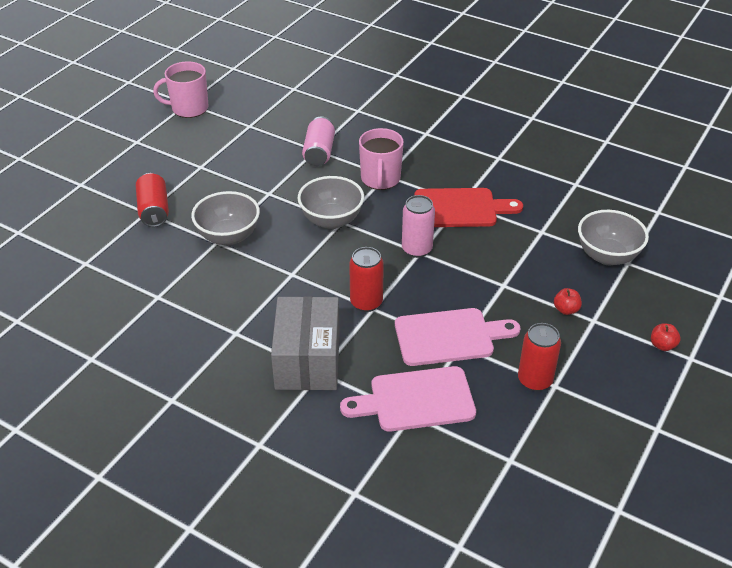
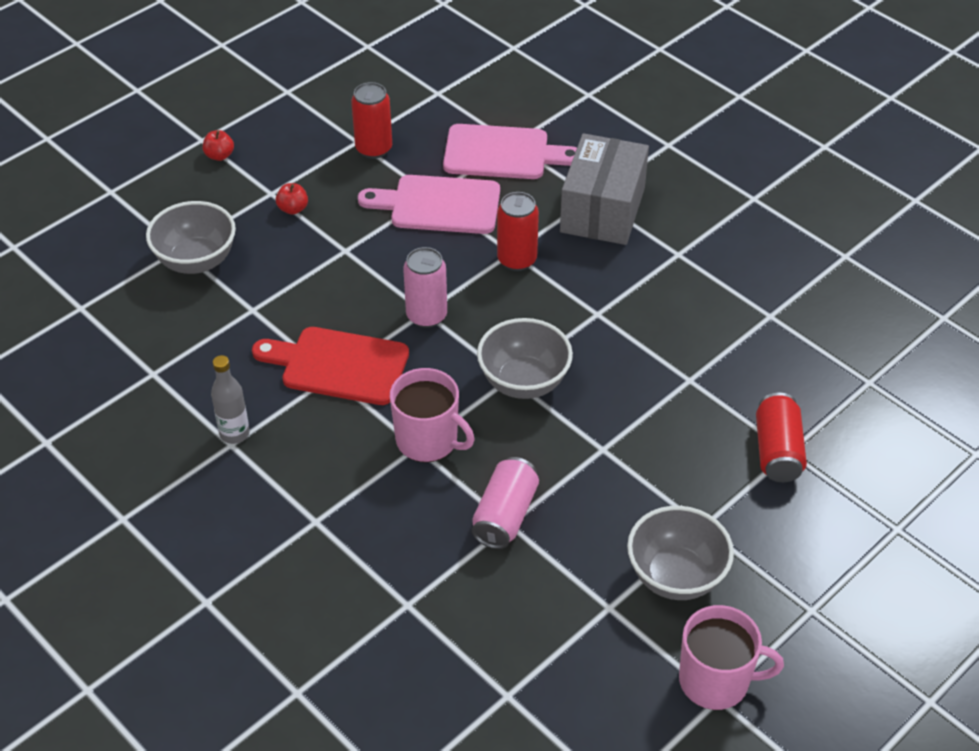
camera: 165 degrees left, 5 degrees up
(228, 236) = (672, 384): grey bowl -> grey bowl (676, 576)
(380, 179) = (428, 440): pink mug -> pink mug turned 105 degrees clockwise
(500, 163) = (234, 433): none -> grey bottle

